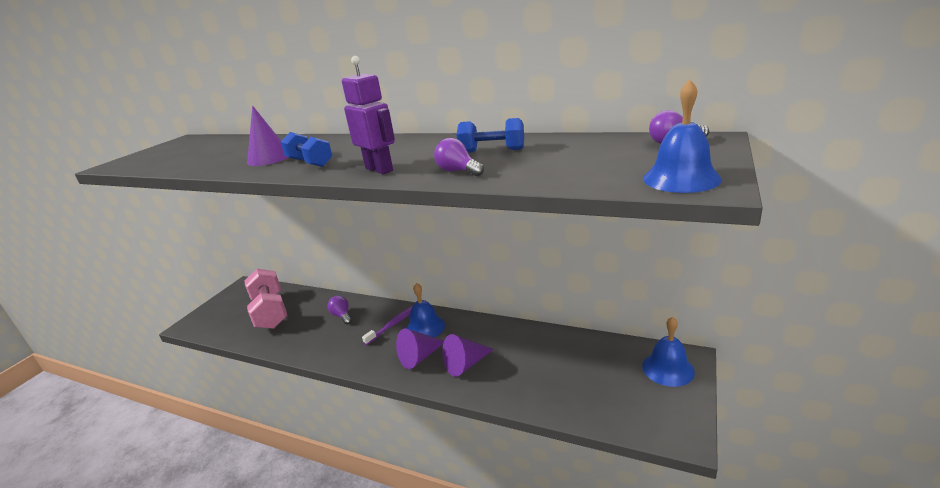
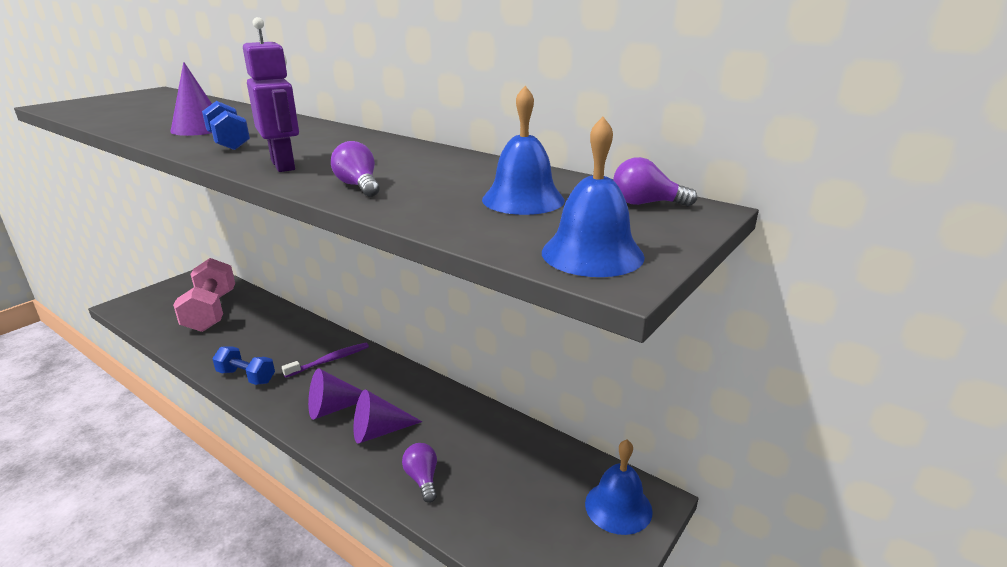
camera: 10 degrees right, 0 degrees up
(342, 316) = (281, 336): purple light bulb -> purple light bulb (422, 479)
(425, 327) = (361, 373): blue bell -> blue bell (523, 199)
(492, 151) = (427, 169): blue dumbbell -> blue dumbbell (246, 376)

